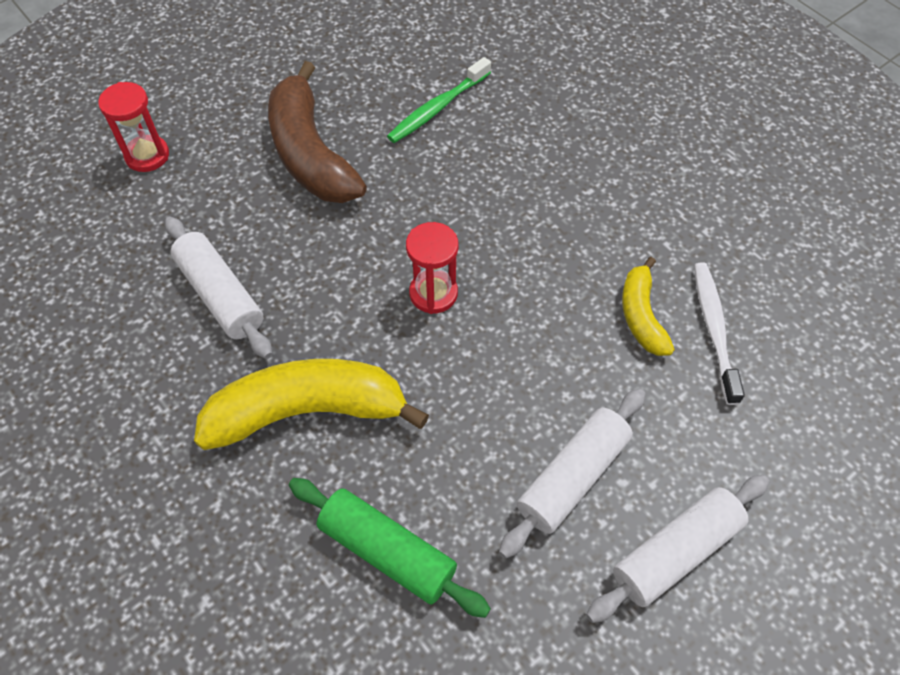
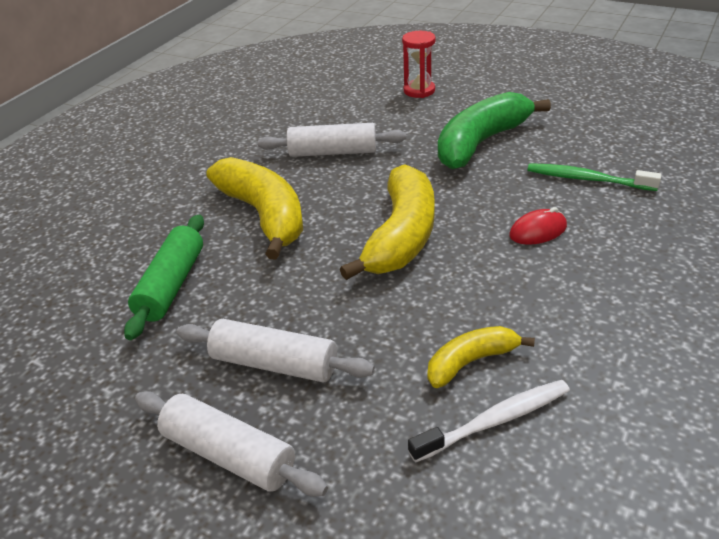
camera: 70 degrees right, 20 degrees down
(220, 295) = (333, 152): white rolling pin -> white rolling pin turned 60 degrees clockwise
(310, 153) = (481, 143): brown banana -> green banana
(433, 293) = (401, 236): red hourglass -> yellow banana
(493, 184) = (538, 231): none -> red mouse

